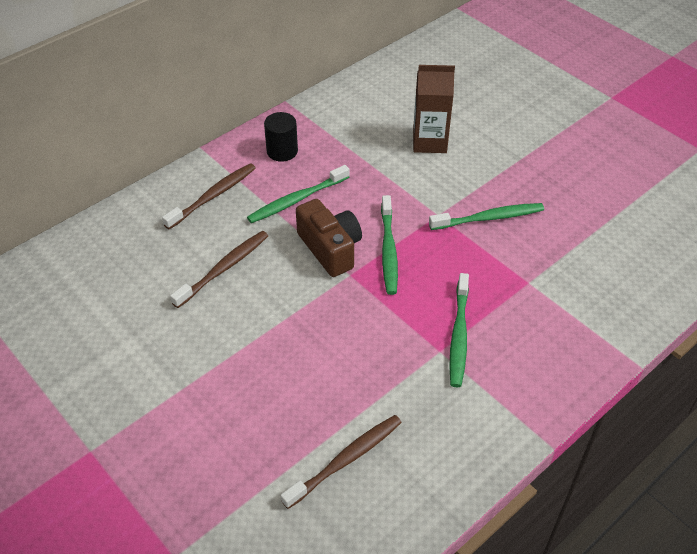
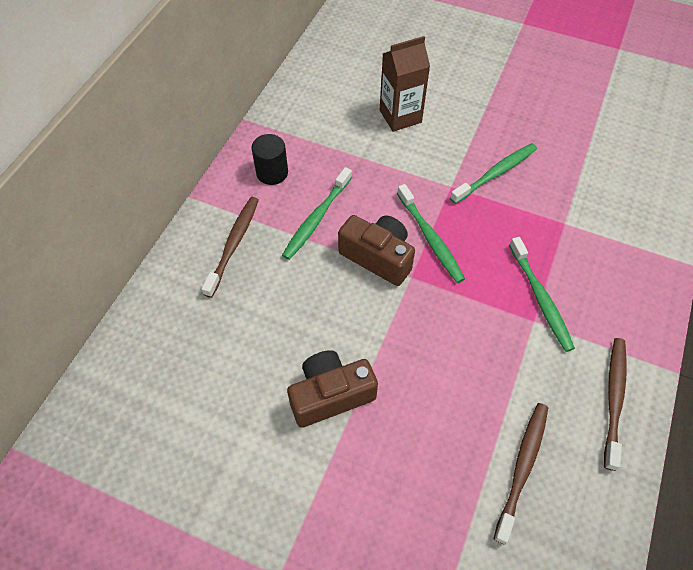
camera: 25 degrees left, 10 degrees up
(218, 338) = (330, 395): none -> brown camera
(224, 268) = (291, 318): brown toothbrush -> brown toothbrush (614, 399)

